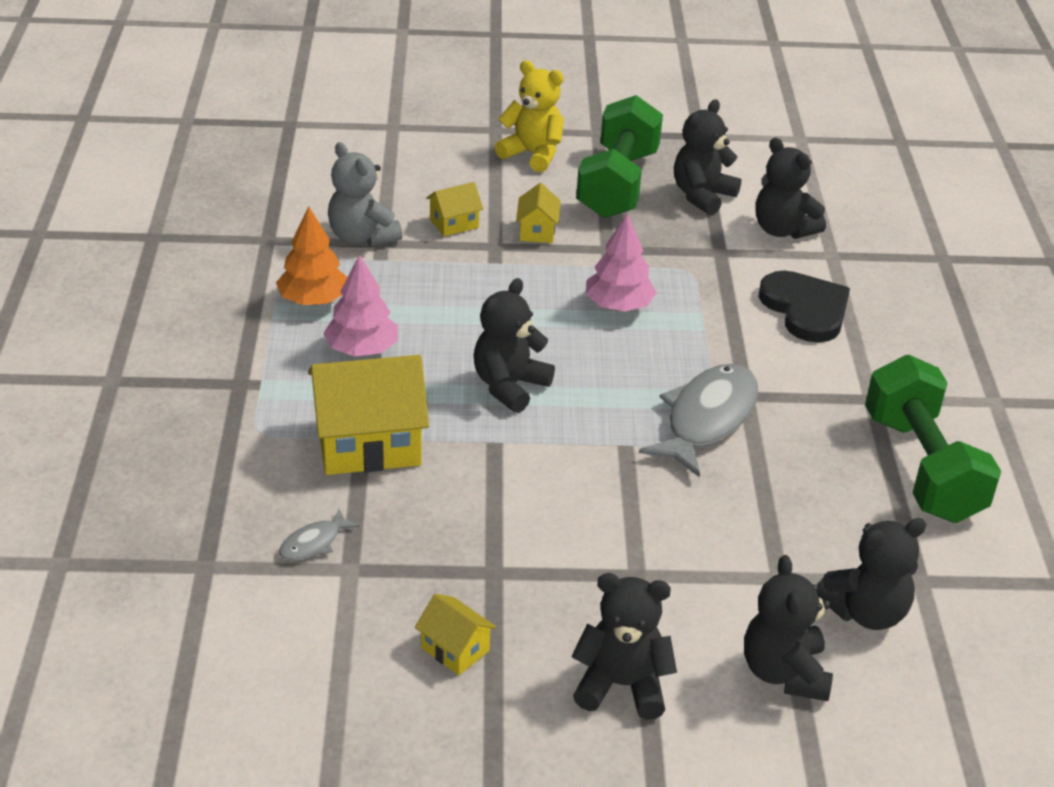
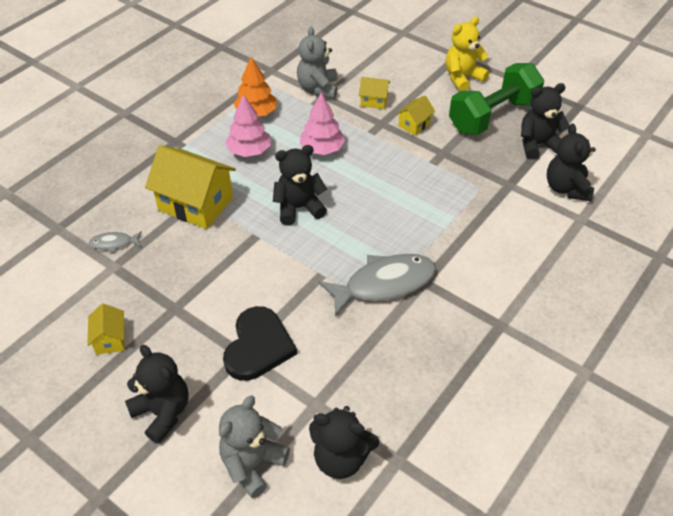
camera: 40 degrees right, 10 degrees up
(532, 154) = (462, 78): yellow teddy bear -> yellow teddy bear turned 105 degrees counterclockwise
(618, 306) = (410, 190): pink tree -> pink tree (322, 149)
(784, 673) = (252, 463): black teddy bear -> grey teddy bear
(805, 309) = (523, 246): black heart -> black heart (258, 346)
(922, 467) = (482, 388): green dumbbell -> none

